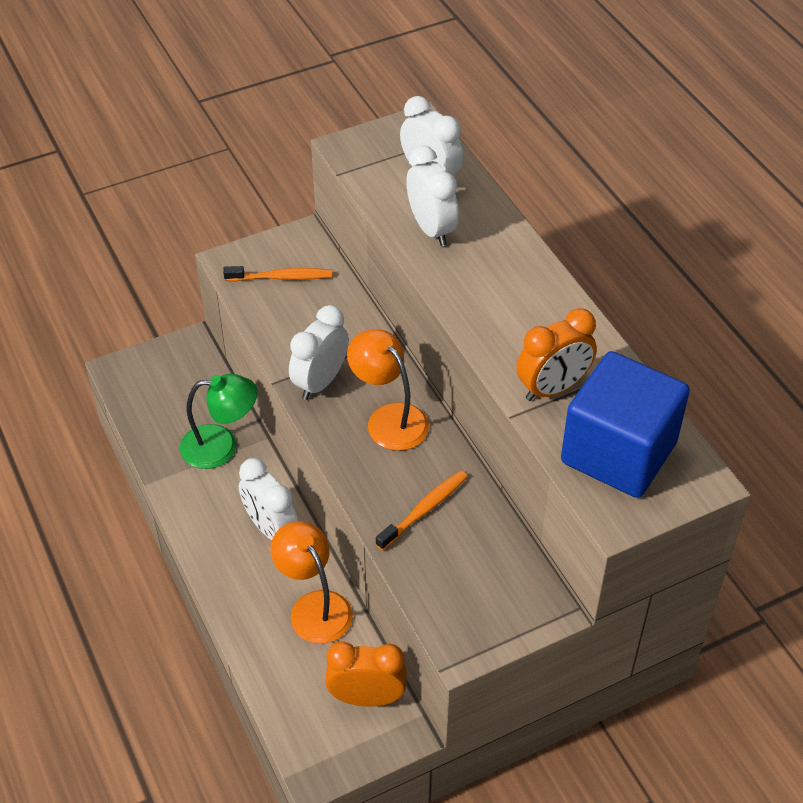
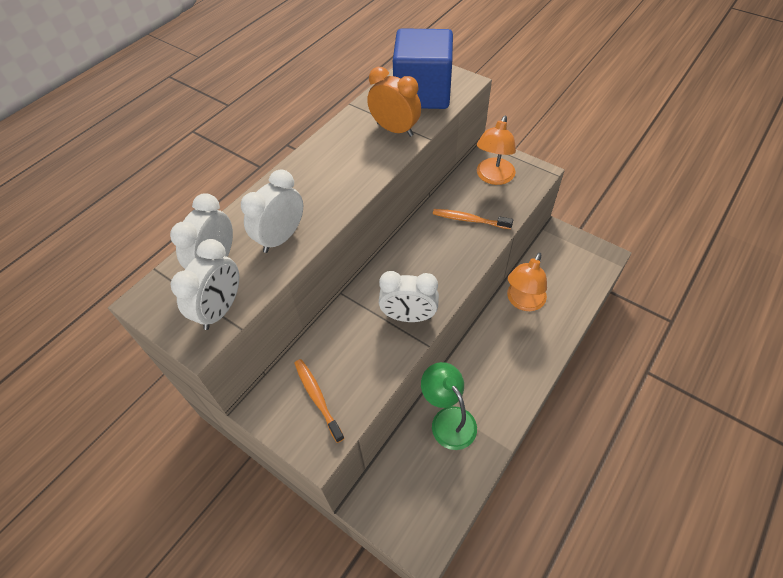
camera: 115 degrees left, 5 degrees up
(270, 528) = (490, 352): white clock -> white clock (221, 309)
(367, 697) = (553, 254): orange clock -> none
(389, 418) = (414, 265): orange lamp -> orange lamp (493, 177)

